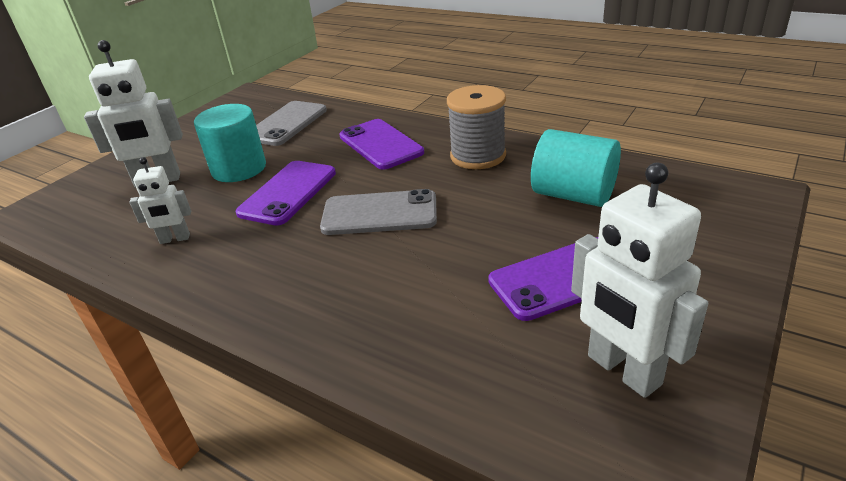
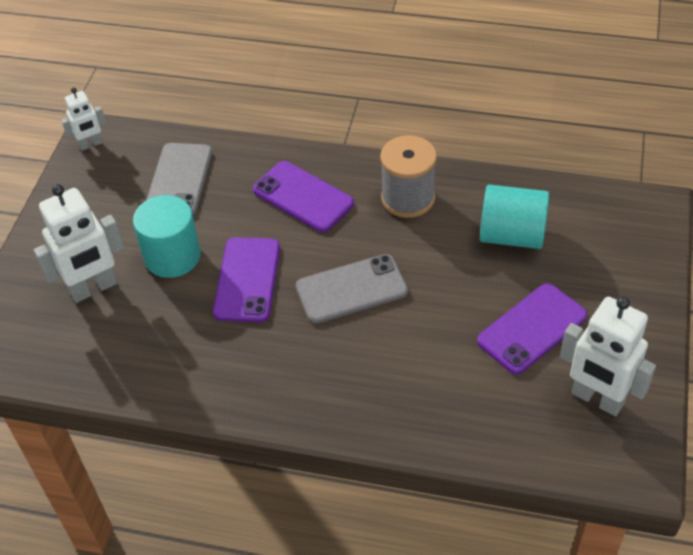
camera: 20 degrees left, 15 degrees up
(175, 239) = (173, 358): white robot -> white robot (90, 144)

